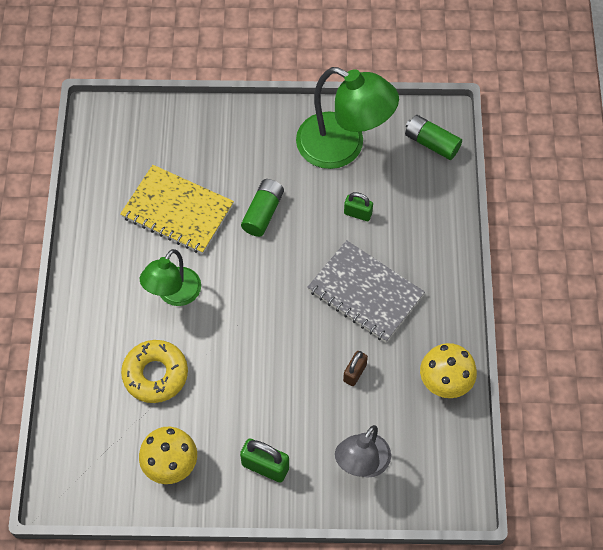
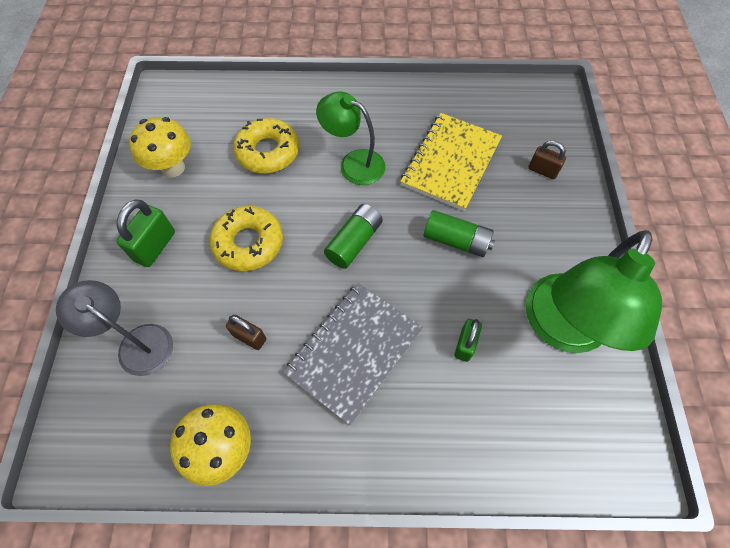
camera: 90 degrees right, 0 degrees up
(190, 138) = (542, 170): none -> brown padlock
(263, 382) = (248, 243): none -> yellow donut
(431, 143) = (590, 449): green battery -> green battery (354, 242)

